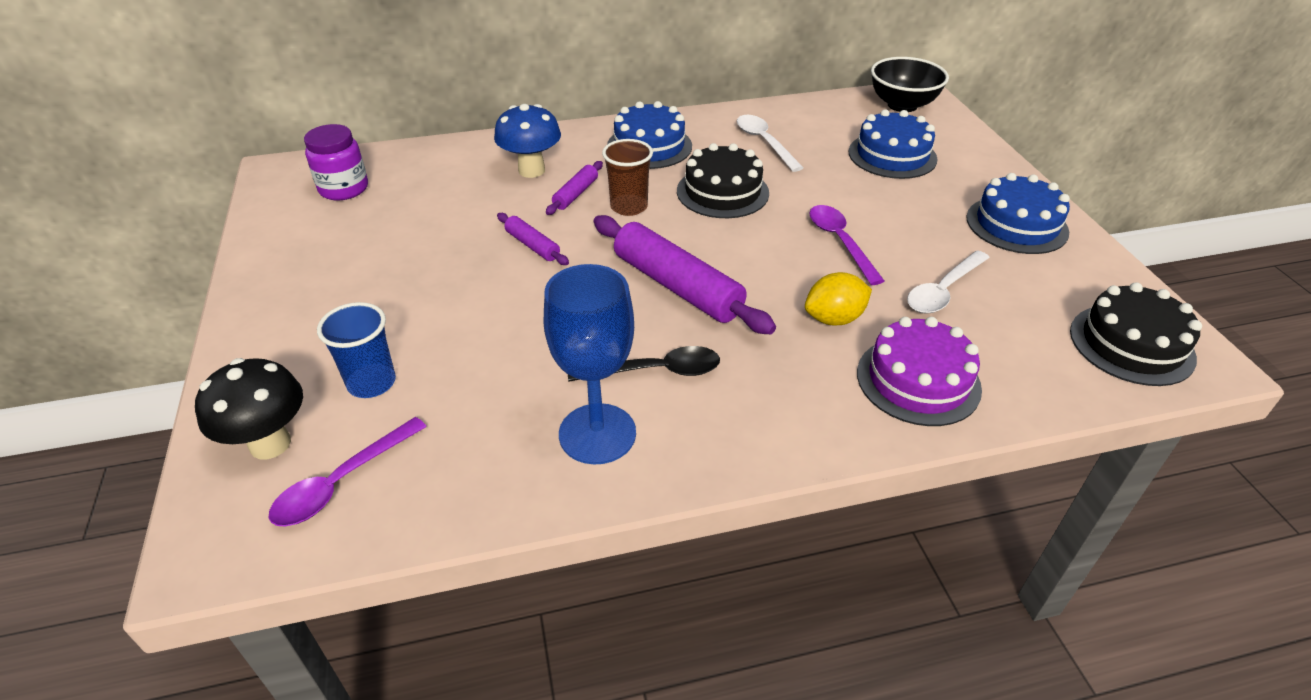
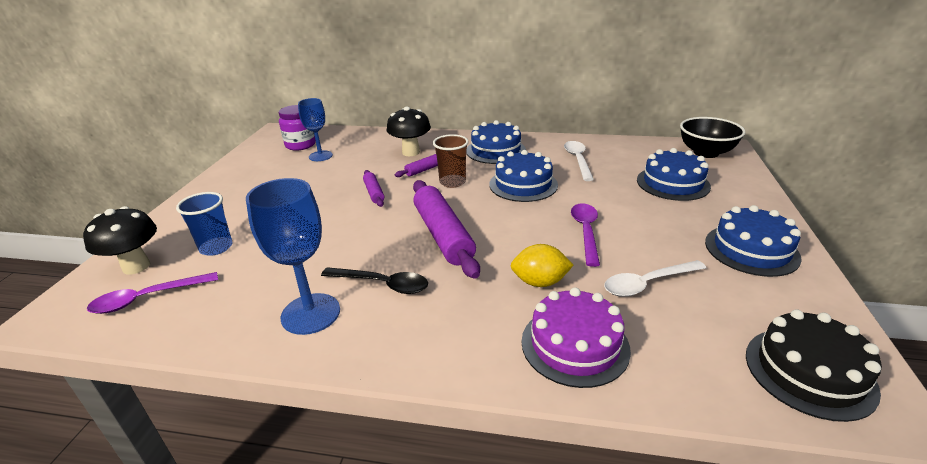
camera: 25 degrees right, 10 degrees down
(396, 202) = (320, 156): none -> blue goblet
(531, 170) = (411, 152): blue mushroom -> black mushroom
(722, 192) = (523, 184): black cake -> blue cake

